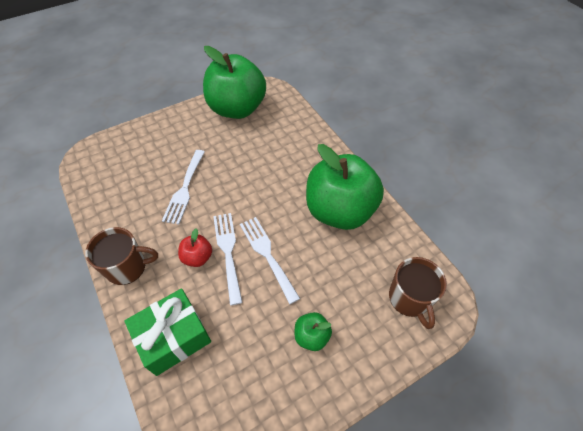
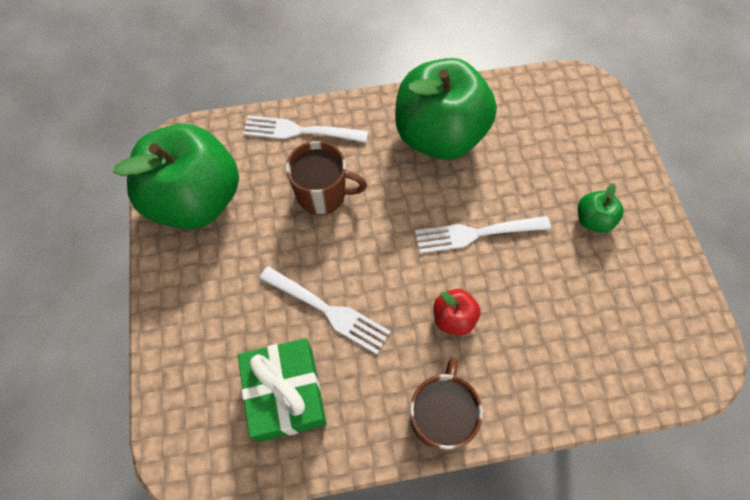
camera: 70 degrees left, 10 degrees up
(174, 337) = (559, 370): green gift -> green gift (286, 394)
(228, 252) = (457, 278): white fork -> white fork (299, 131)
(409, 298) = (572, 114): brown mug -> brown mug (322, 194)

